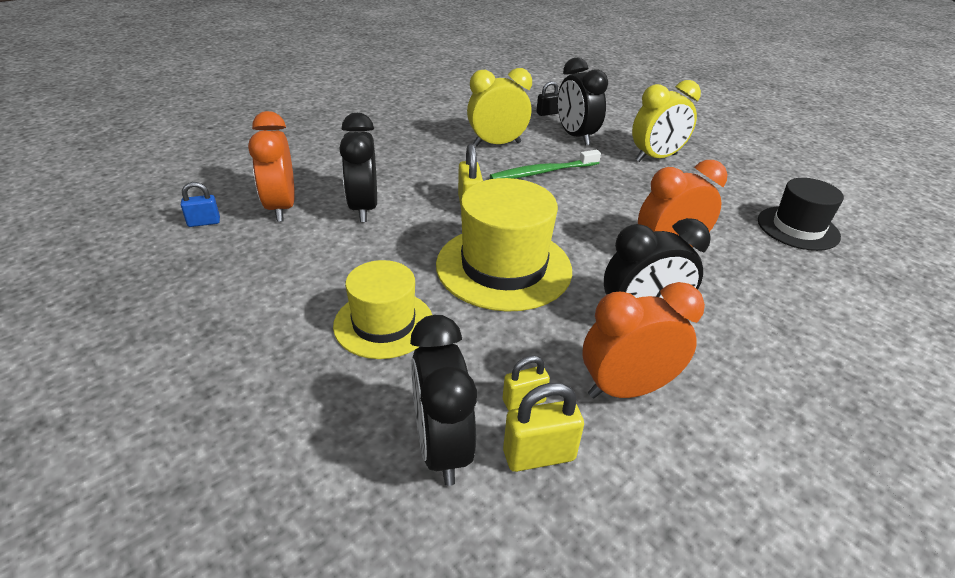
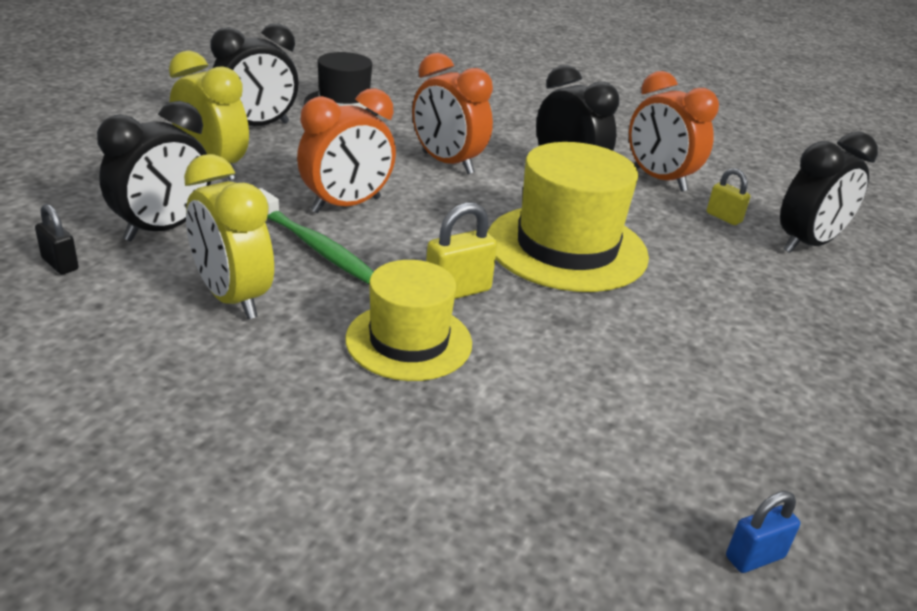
camera: 115 degrees left, 5 degrees down
(204, 222) = (754, 557): blue padlock -> blue padlock turned 75 degrees counterclockwise
(281, 208) = (627, 478): orange clock -> orange clock (346, 205)
(363, 208) = (547, 384): black clock -> black clock (257, 127)
(383, 323) = (732, 302): yellow hat -> yellow hat (409, 341)
(539, 455) = (760, 207): yellow padlock -> none

